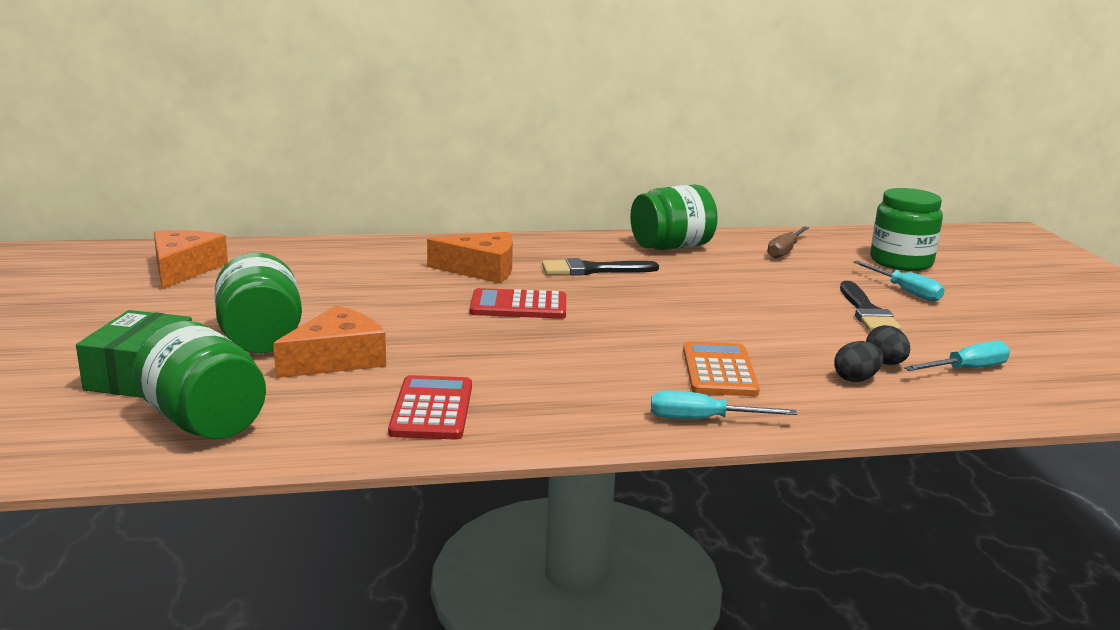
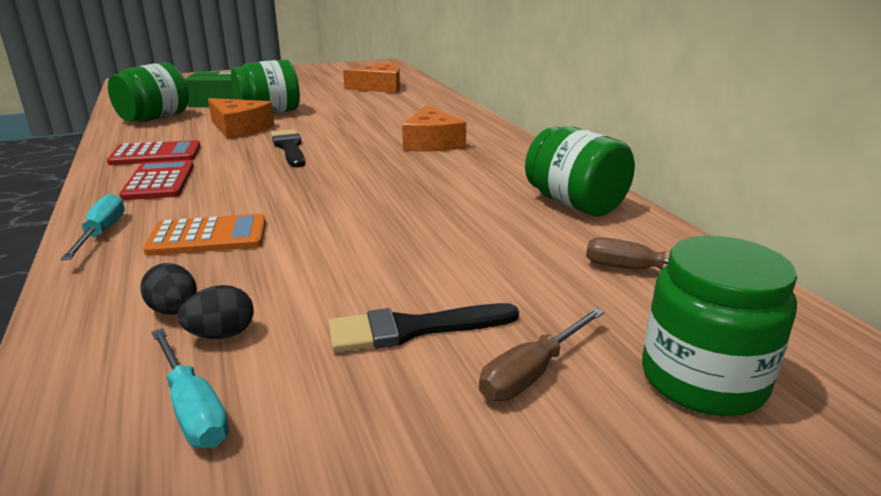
camera: 80 degrees right, 5 degrees up
(518, 306) = (352, 159): red calculator -> red calculator (159, 181)
(592, 270) = (462, 176): black brush -> black brush (289, 147)
(905, 291) = (532, 373): turquoise screwdriver -> brown screwdriver

